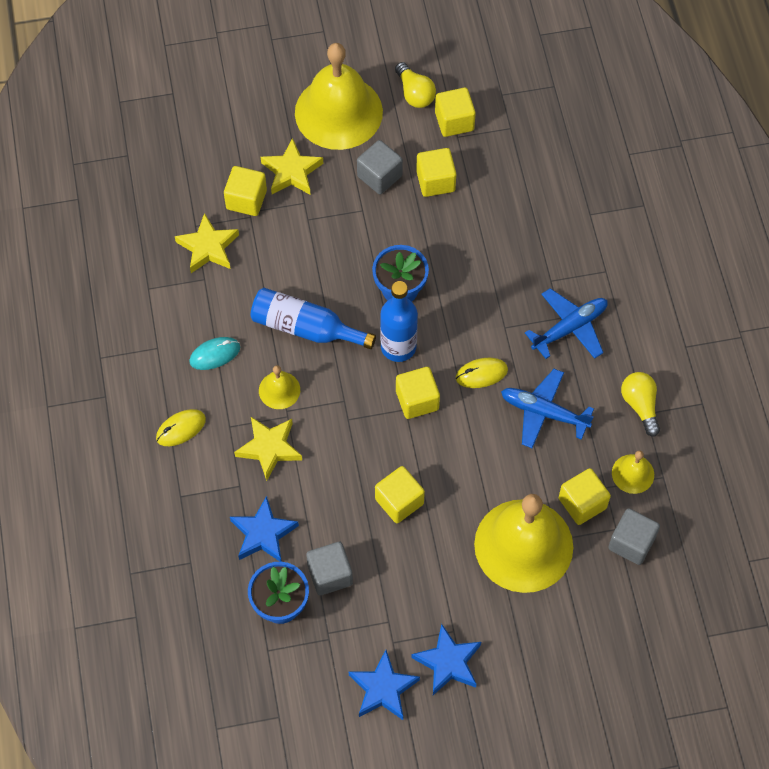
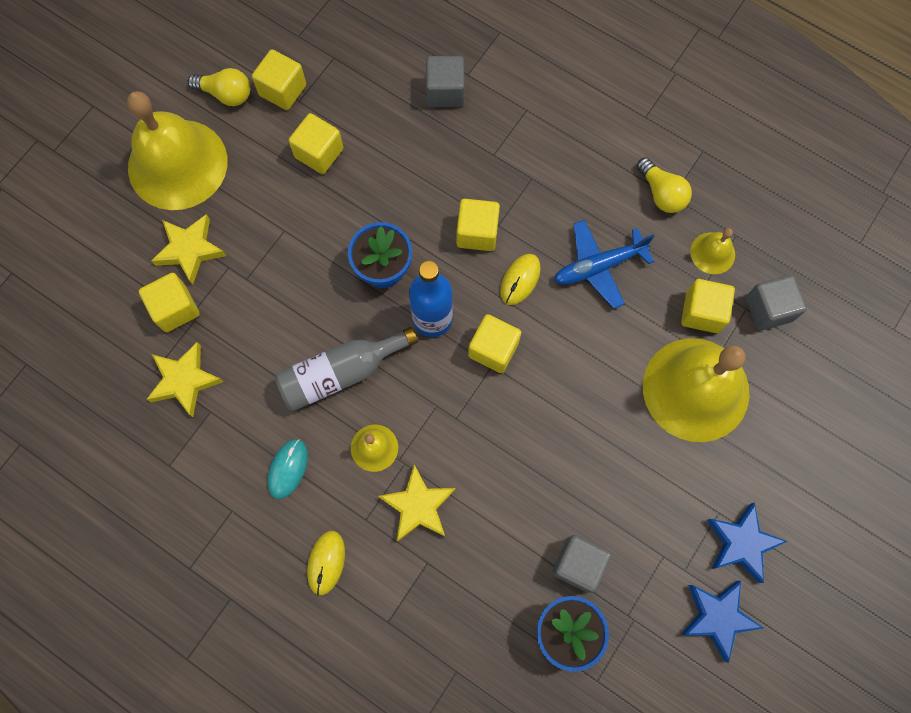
camera: 45 degrees left, 10 degrees up
(263, 534) = (489, 585): blue star -> none
(305, 328) = (341, 373): blue bottle -> grey bottle
(379, 176) = (268, 189): grey cube -> grey cube (445, 92)
(399, 501) = (567, 447): yellow cube -> yellow cube (477, 233)
(570, 328) = (547, 179): blue plane -> none
(640, 405) = (661, 193): yellow light bulb -> yellow light bulb turned 150 degrees counterclockwise

